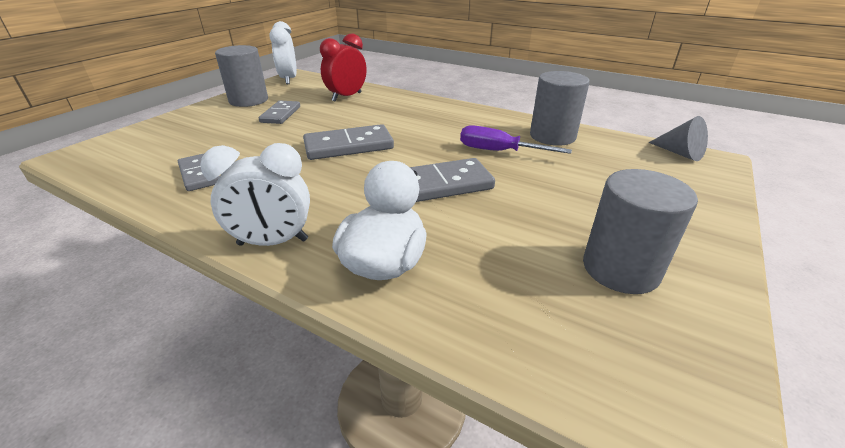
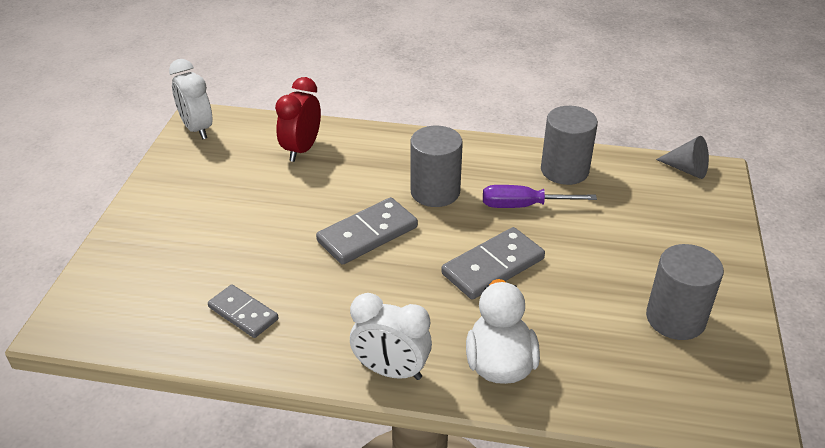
camera: 20 degrees left, 5 degrees up
(248, 100) = (182, 182): grey cylinder -> grey cylinder (435, 192)
(273, 242) = (391, 371): white clock -> white clock turned 45 degrees clockwise
(280, 114) = (247, 200): grey domino -> none

